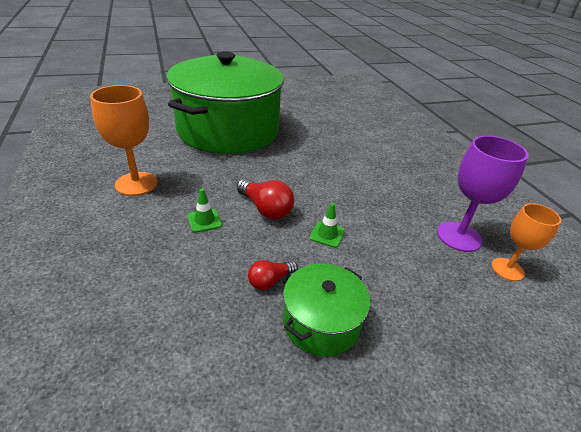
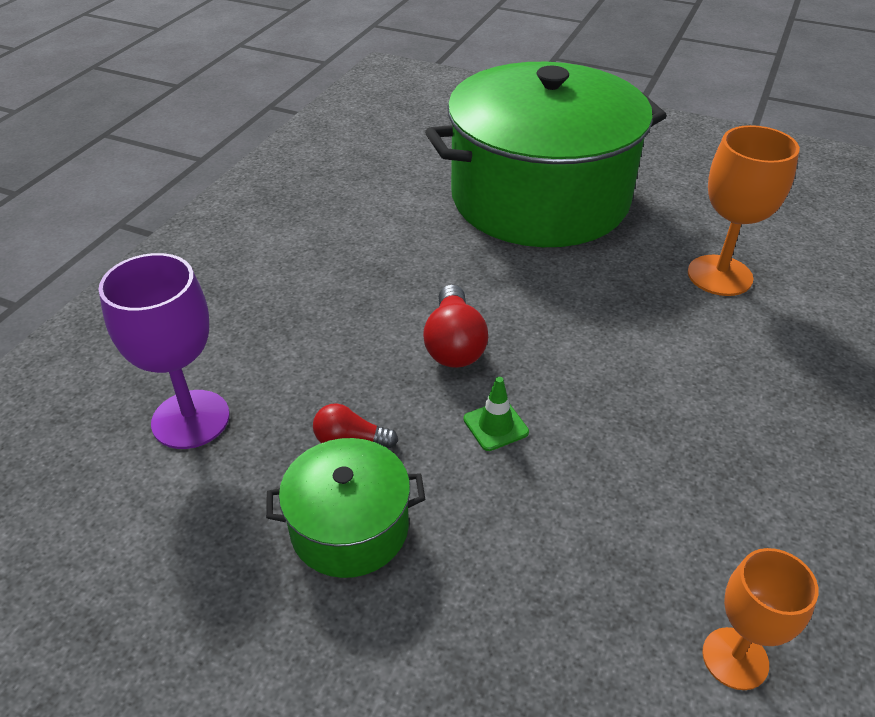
camera: 45 degrees right, 5 degrees up
(136, 184) = (336, 234): orange goblet -> orange goblet (719, 275)
(204, 220) = (361, 321): green traffic cone -> none
(459, 236) = (717, 555): purple goblet -> purple goblet (191, 419)

